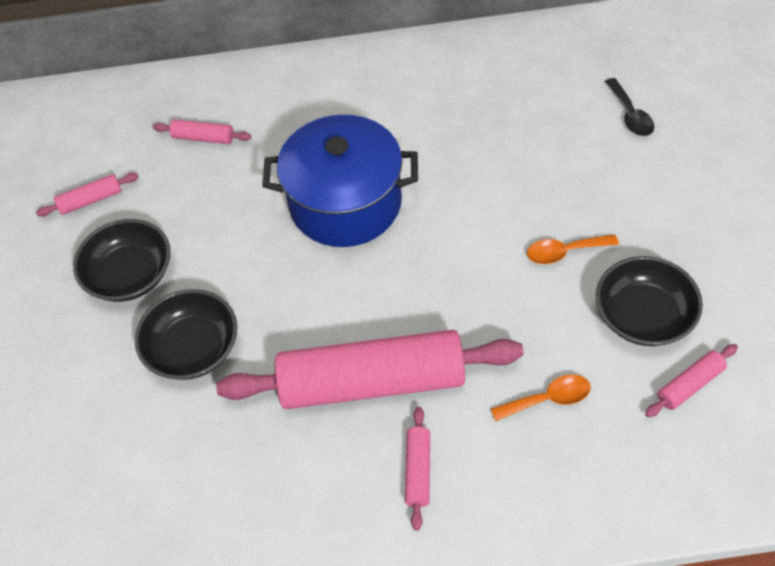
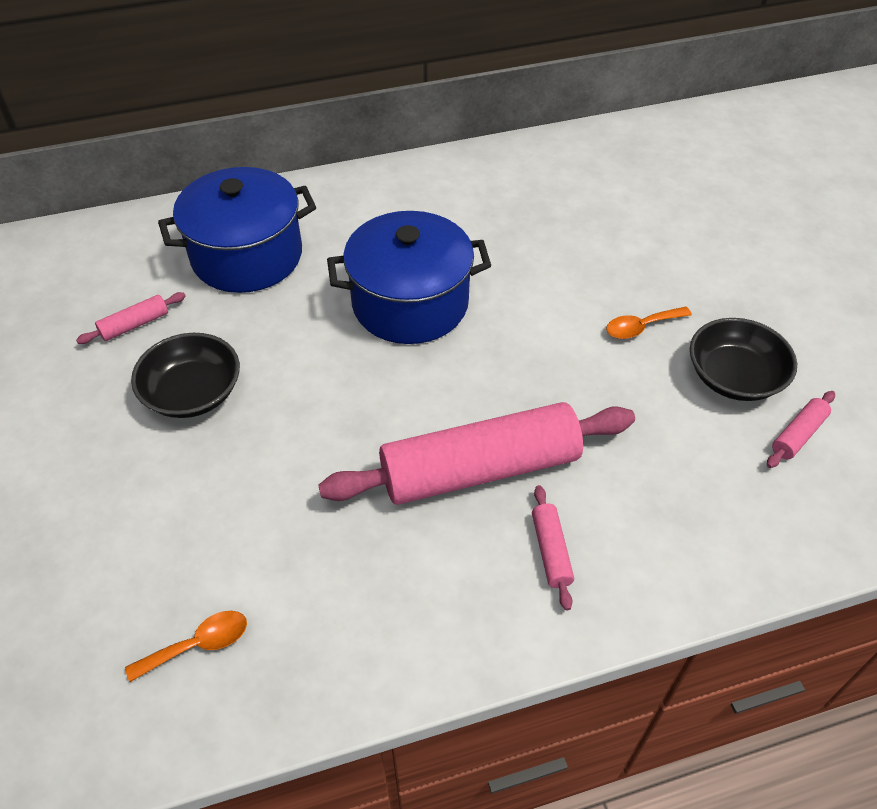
camera: 15 degrees left, 5 degrees down
(193, 348) = (278, 458): black bowl -> none
(203, 138) = (247, 256): pink rolling pin -> blue pot
(548, 399) = (664, 464): orange spoon -> orange spoon (198, 645)
(630, 115) = (667, 203): black spoon -> none

